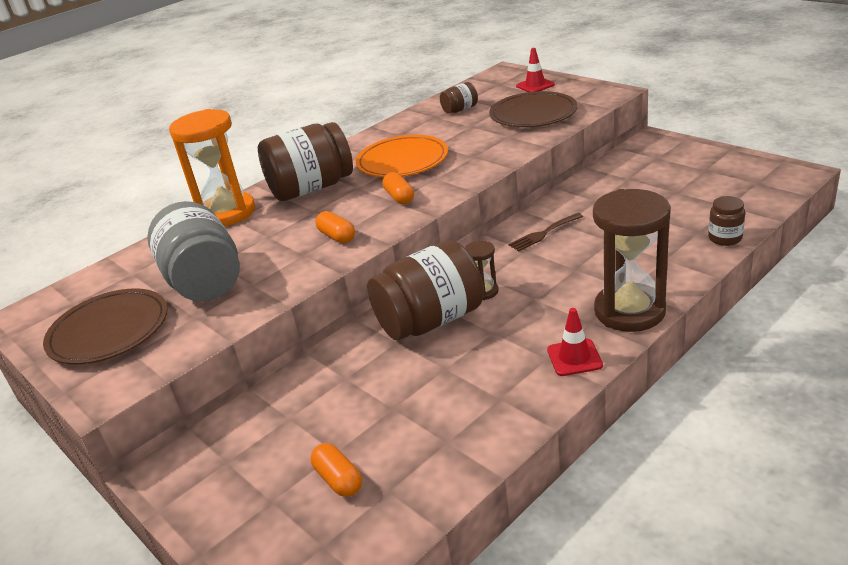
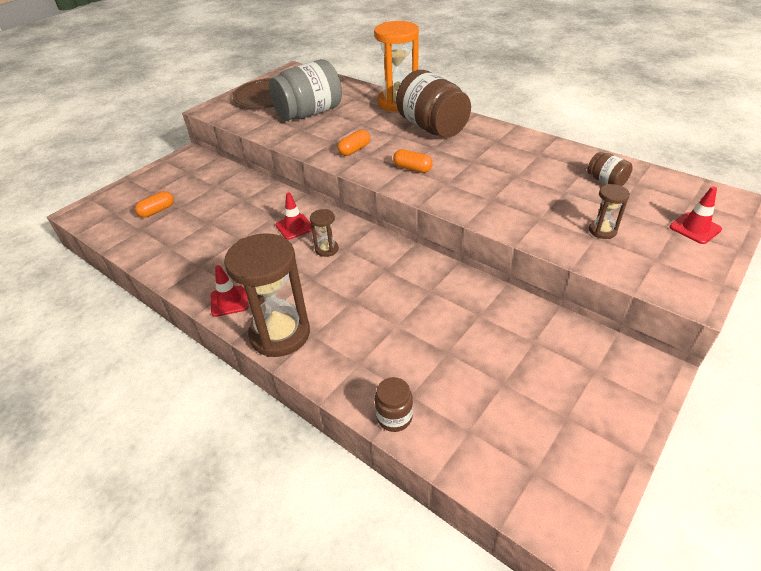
camera: 80 degrees right, 10 degrees up
(399, 197) = (412, 168): orange capsule -> orange capsule turned 60 degrees clockwise
(402, 161) = (481, 162): orange plate -> none
(431, 321) = (294, 227): brown jar -> red traffic cone
(533, 114) = (602, 231): brown plate -> brown hourglass
(543, 233) = (413, 279): brown fork -> none

